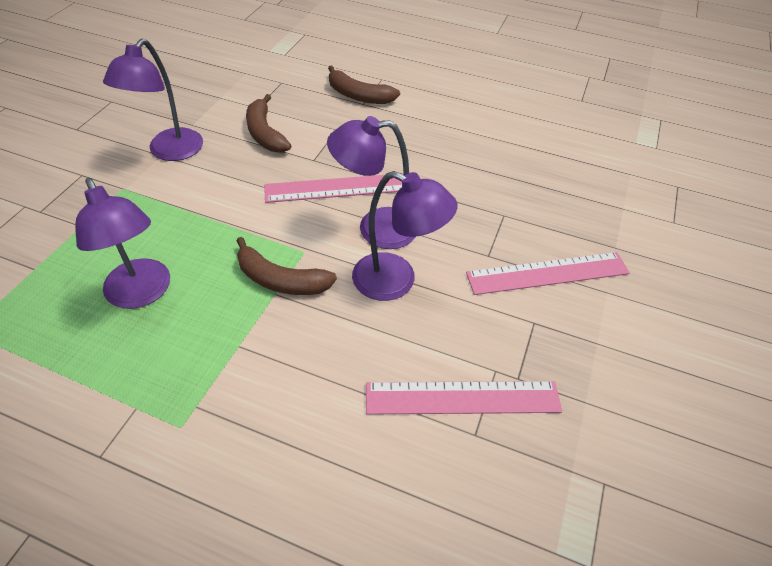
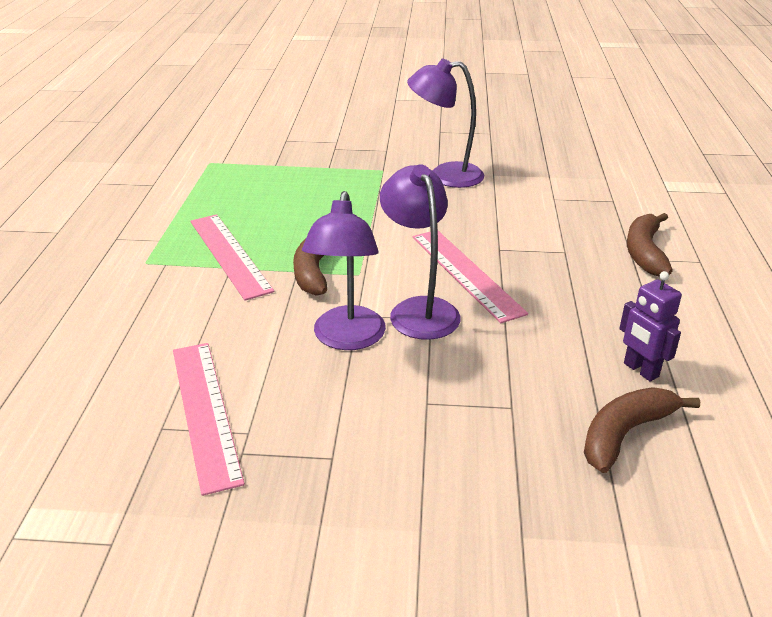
camera: 75 degrees right, 15 degrees down
(142, 293) = (269, 211): purple lamp -> none
(265, 133) = (516, 213): brown banana -> brown banana (625, 434)
(484, 147) = (640, 370): none -> purple robot
(547, 273) = (424, 462): pink ruler -> pink ruler (229, 255)

